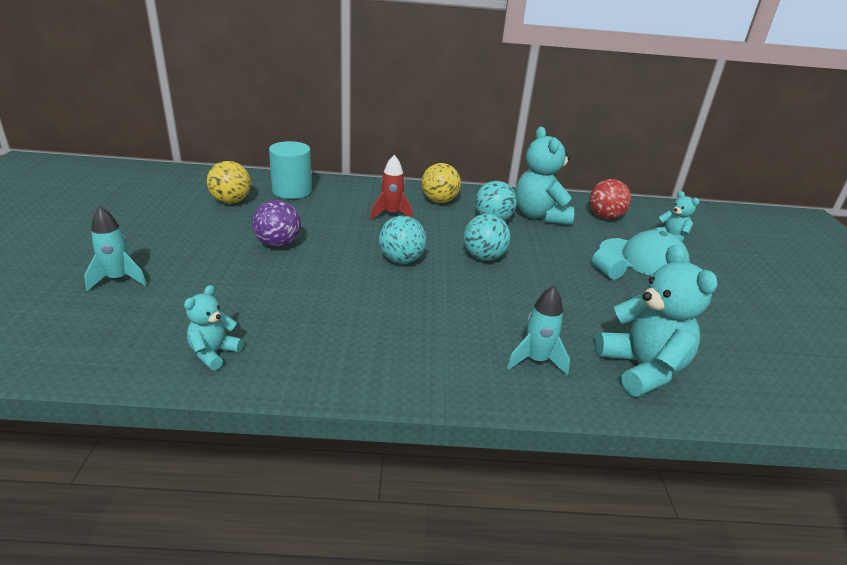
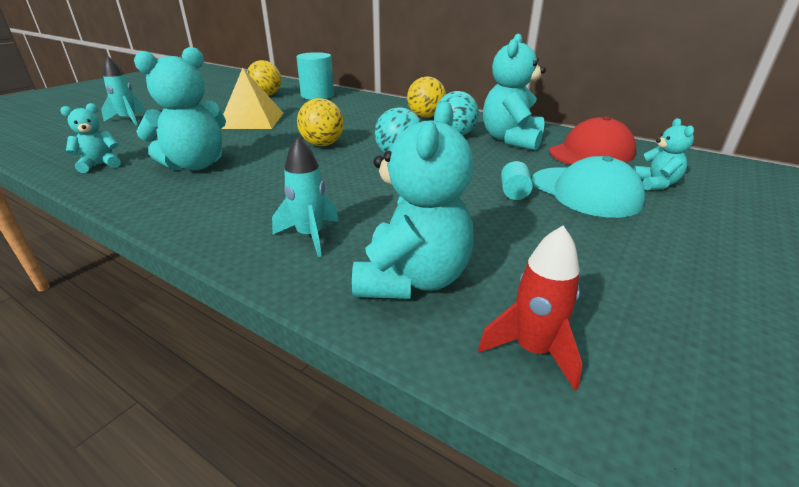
camera: 35 degrees right, 0 degrees up
(278, 244) = (252, 120): purple ball -> yellow pyramid
(321, 320) = (195, 165): none -> turquoise teddy bear
(391, 214) = (368, 118): red rocket -> red rocket (532, 350)
(401, 260) = (322, 144): turquoise ball -> yellow ball
(605, 217) = (591, 152): red ball -> red cap

